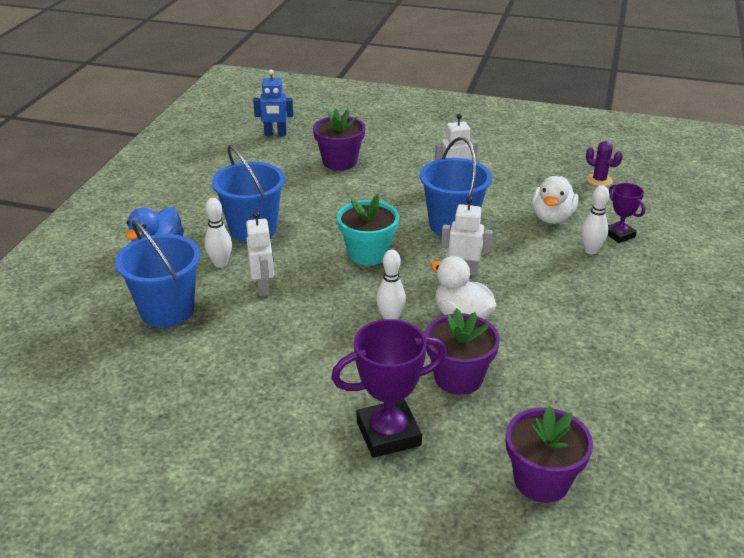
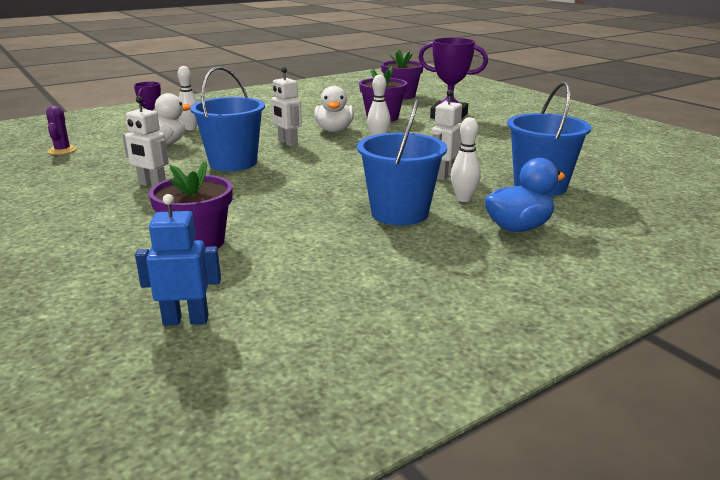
camera: 140 degrees left, 10 degrees down
(275, 134) = (186, 320): blue robot -> blue robot turned 45 degrees counterclockwise
(368, 254) = (331, 168): turquoise flower pot -> none

